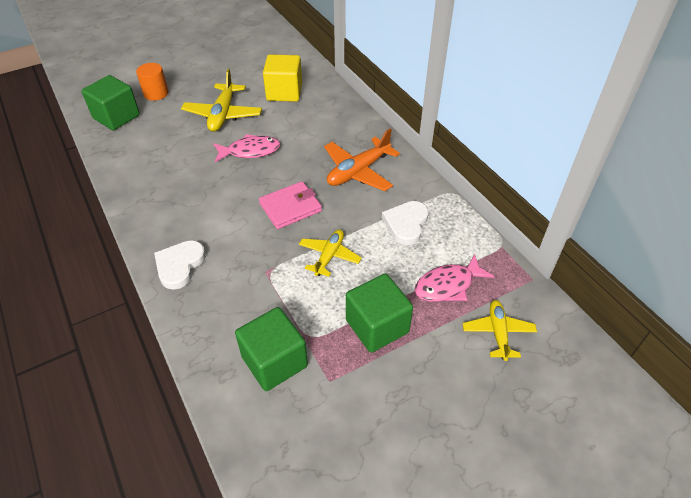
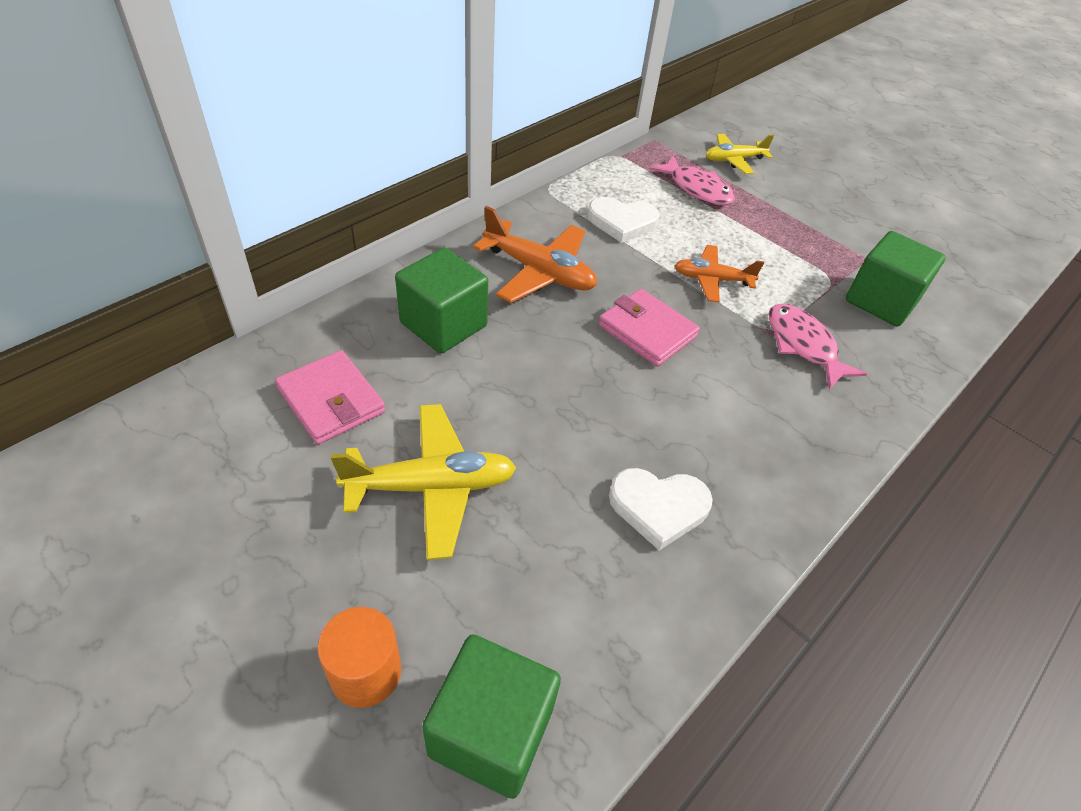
camera: 110 degrees left, 0 degrees up
(180, 265) = (824, 429): white heart -> white heart (658, 507)
(250, 151) = (536, 410): pink fish -> pink fish (803, 345)
(284, 92) = (331, 400): yellow cube -> pink wallet
(329, 256) = (712, 280): yellow plane -> orange plane
(377, 326) = (782, 233): green cube -> green cube (443, 324)

